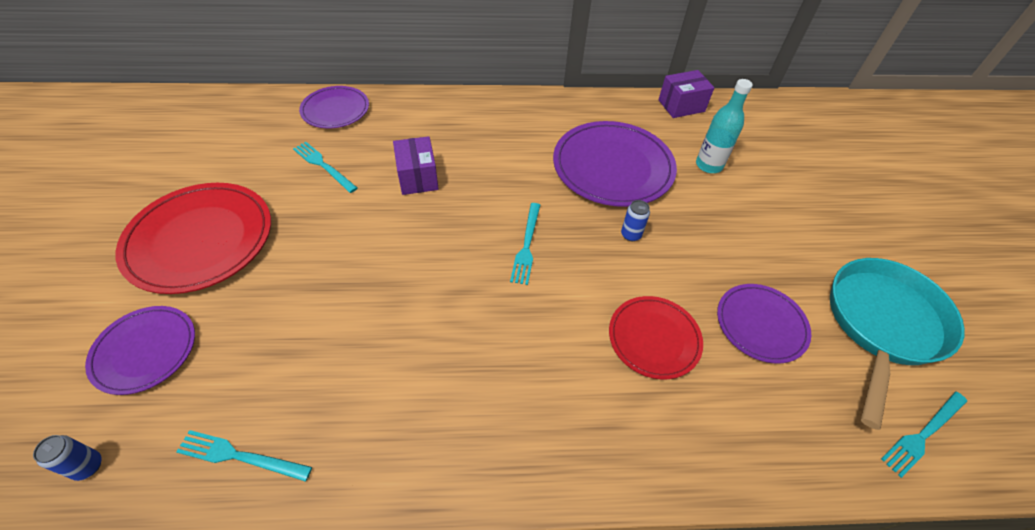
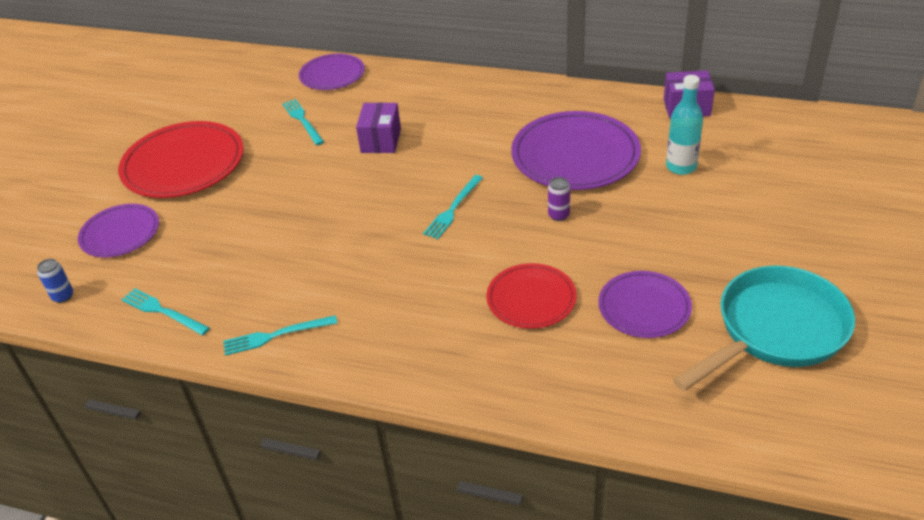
camera: 25 degrees right, 10 degrees down
(631, 235) = (558, 215): blue can -> purple can
(923, 434) = (751, 419): turquoise fork -> turquoise fork (276, 335)

